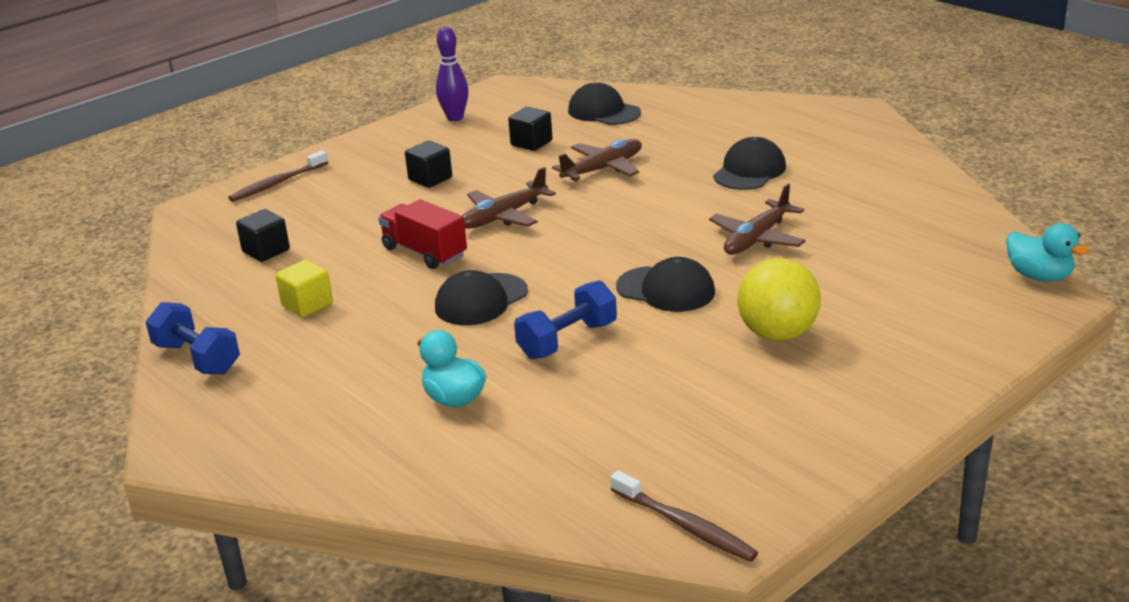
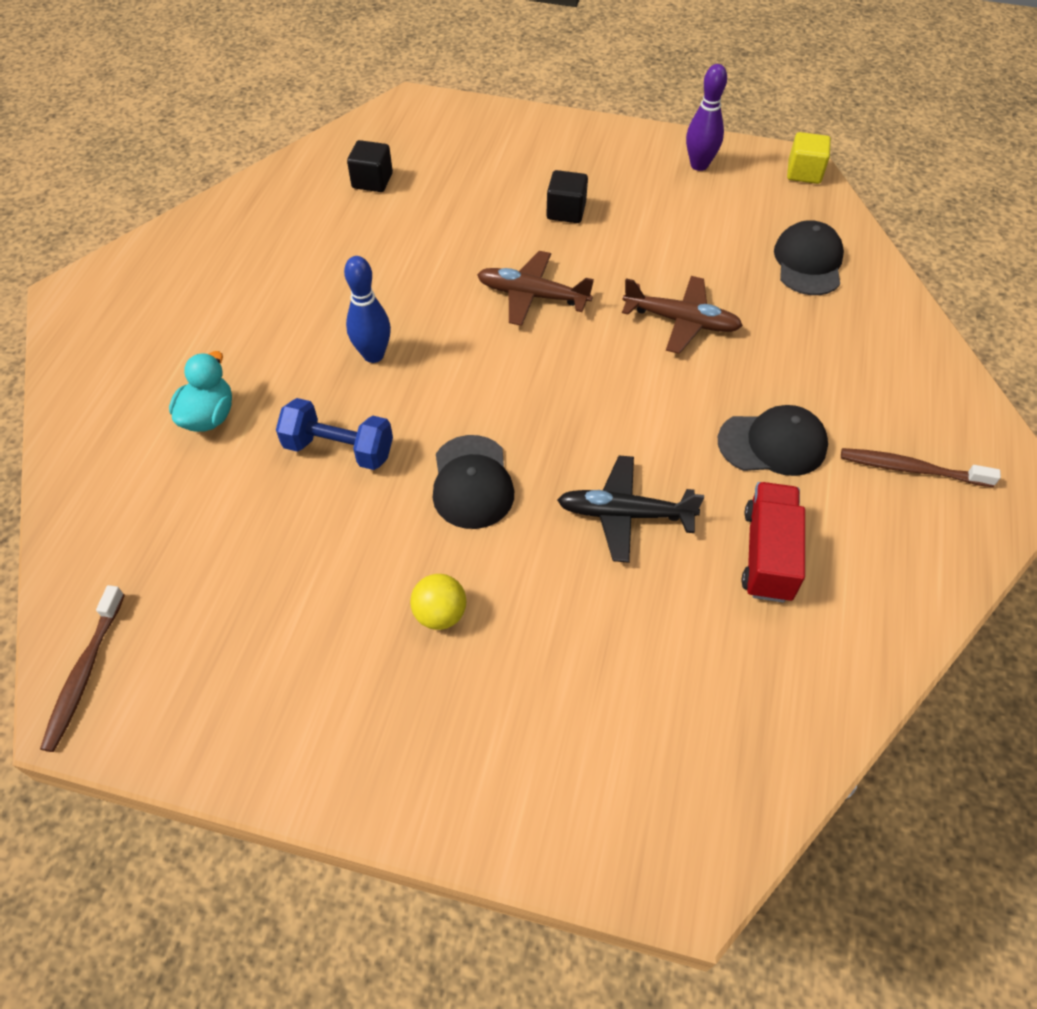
camera: 55 degrees right, 25 degrees up
(197, 358) = (194, 233): blue dumbbell -> none
(277, 183) = (487, 125): brown toothbrush -> brown toothbrush (911, 469)
(307, 305) = (304, 250): yellow cube -> yellow cube (804, 172)
(424, 252) = (432, 276): red truck -> red truck (767, 554)
(481, 300) = (373, 355): black cap -> blue bowling pin
(531, 143) = (692, 243): black cube -> none
(757, 238) = (625, 514): brown plane -> black plane
(778, 334) = (440, 614): yellow ball -> yellow ball, size x0.59
(1039, 276) = (725, 842): turquoise duck -> none

